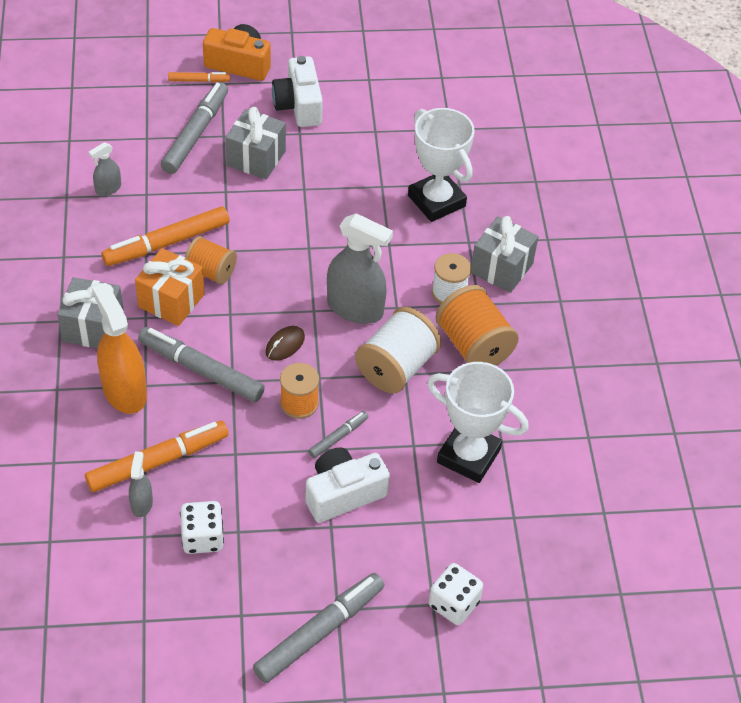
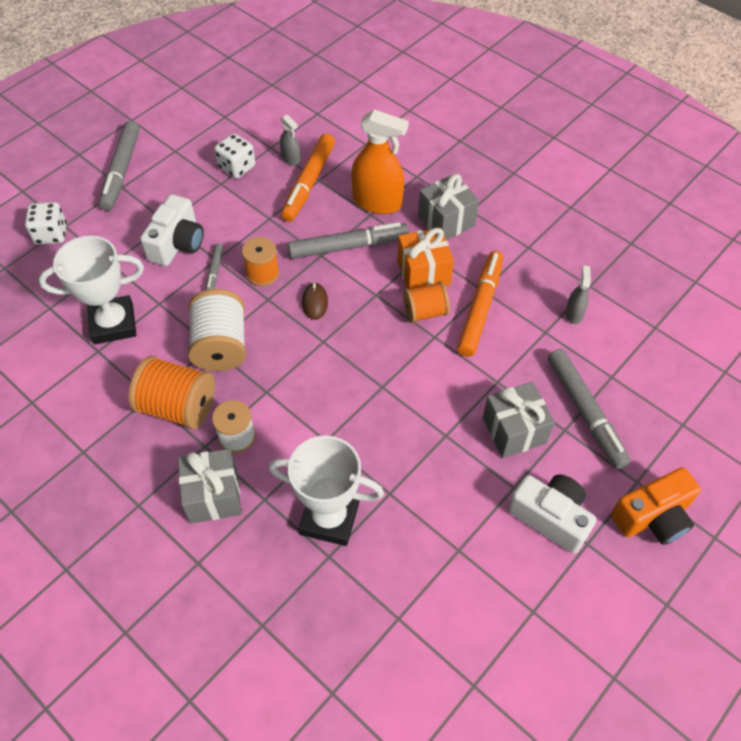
camera: 140 degrees right, 5 degrees up
(199, 81) = (655, 466): orange marker -> none
(355, 308) = (295, 366): grey spray bottle -> none

